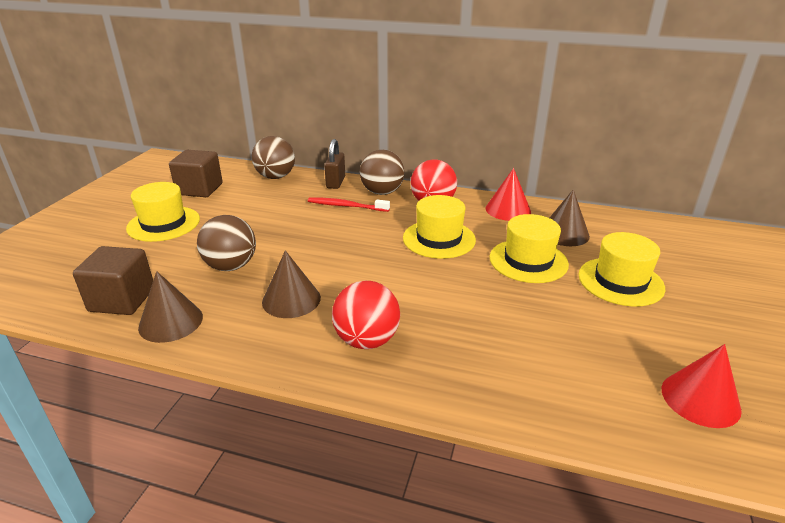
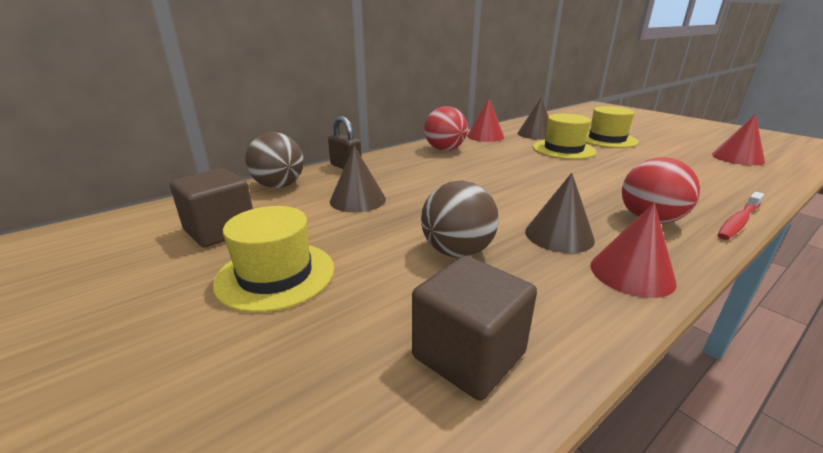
camera: 55 degrees left, 5 degrees down
(171, 322) = (561, 320): brown cone -> brown cone (357, 200)
(251, 341) = (631, 273): none -> red cone
(346, 206) = (402, 174): red toothbrush -> red toothbrush (738, 221)
(382, 192) = (397, 158): brown ball -> none
(439, 239) = (505, 161): yellow hat -> none

